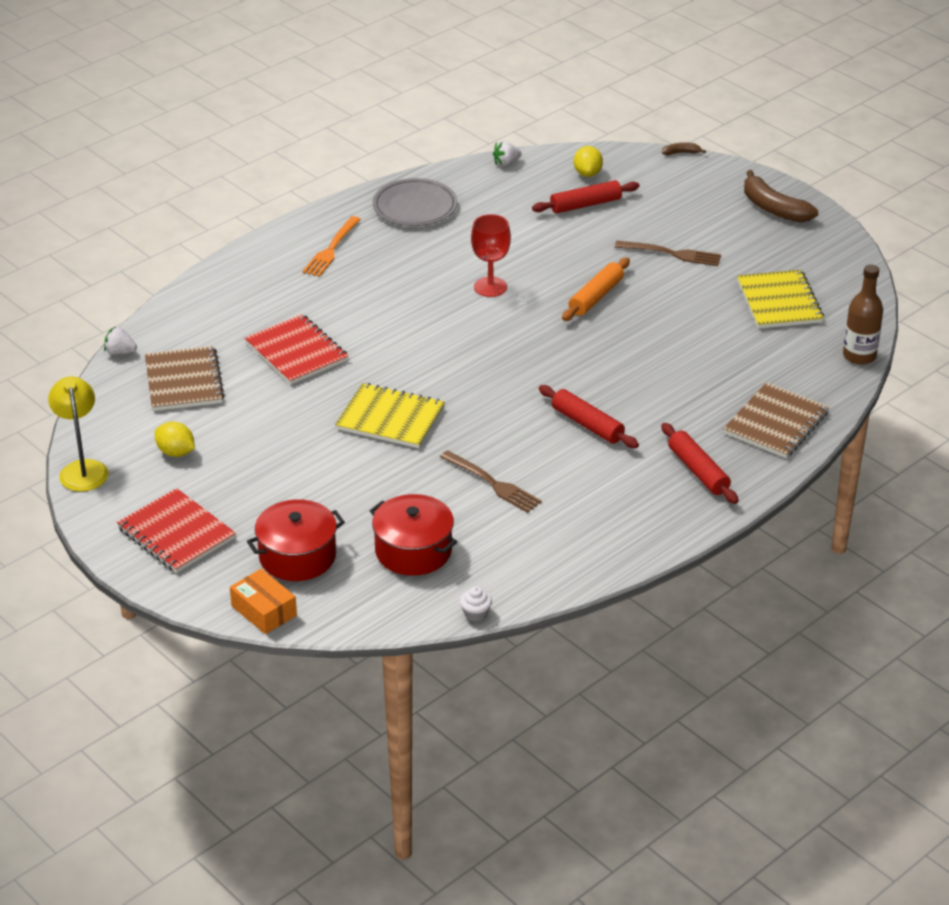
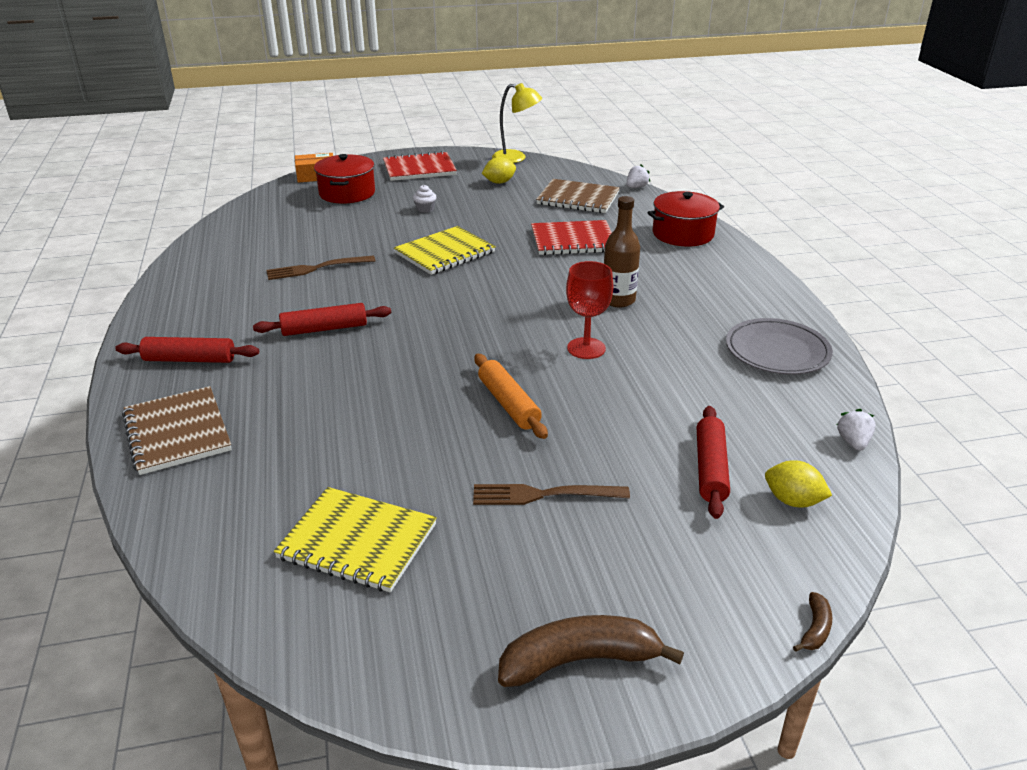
camera: 120 degrees right, 5 degrees down
(331, 249) = (722, 289): orange fork -> none
(413, 550) = (295, 225): red pot -> red pot (683, 234)
(475, 613) = (208, 228): white cupcake -> white cupcake (425, 209)
(672, 254) = (544, 495): brown fork -> brown fork turned 45 degrees clockwise
(859, 356) = (181, 557): brown bottle -> brown bottle (618, 300)

